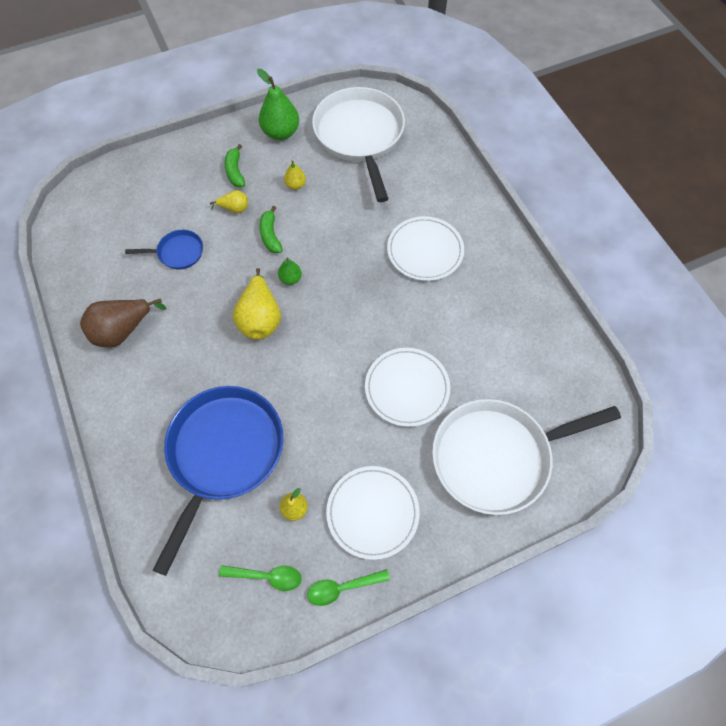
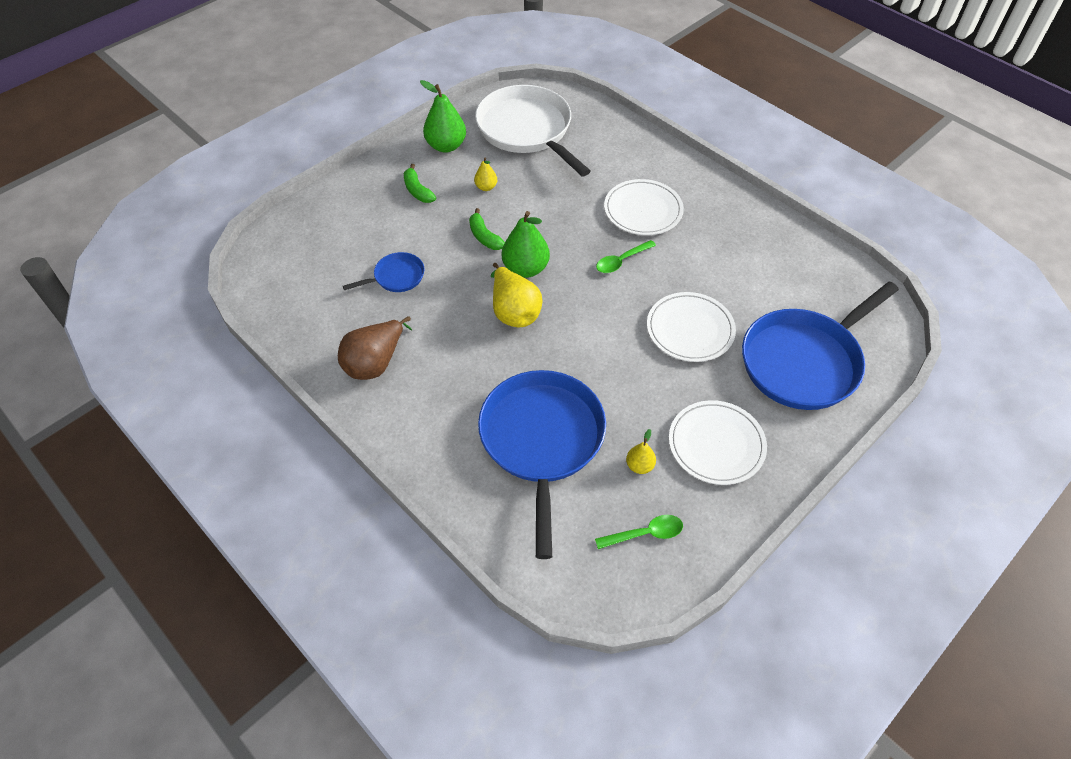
camera: 20 degrees left, 10 degrees down
(234, 208) = (434, 223): yellow pear -> none
(290, 279) = (525, 269): green pear -> green pear, size x1.90
(342, 588) = (723, 518): green spoon -> green spoon (621, 261)
(497, 457) = (804, 361): white pan -> blue pan

